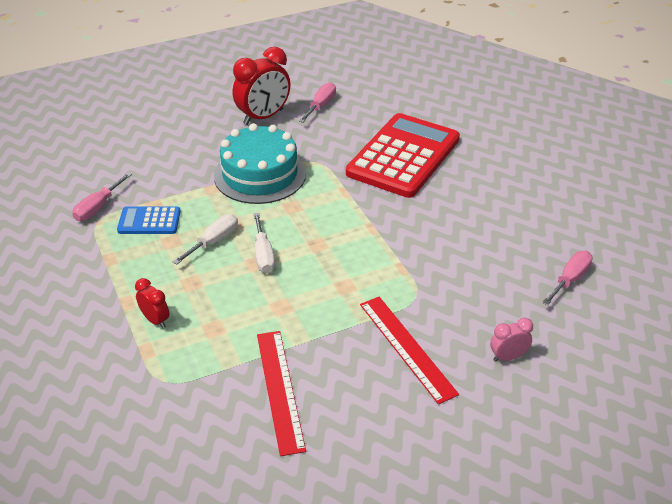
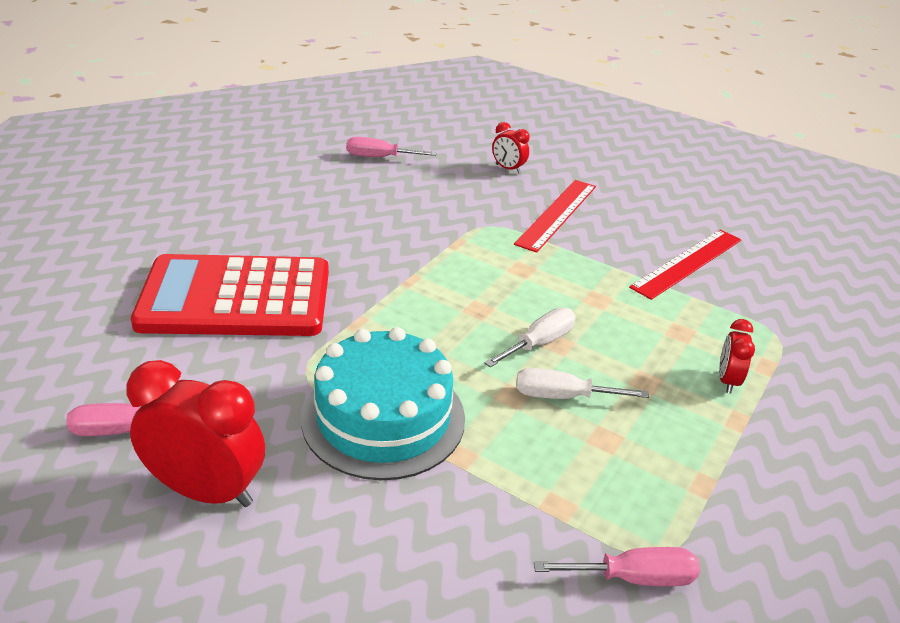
camera: 125 degrees left, 5 degrees down
(149, 221) = (595, 487): blue calculator -> none
(508, 357) = (508, 169): pink clock -> red clock

